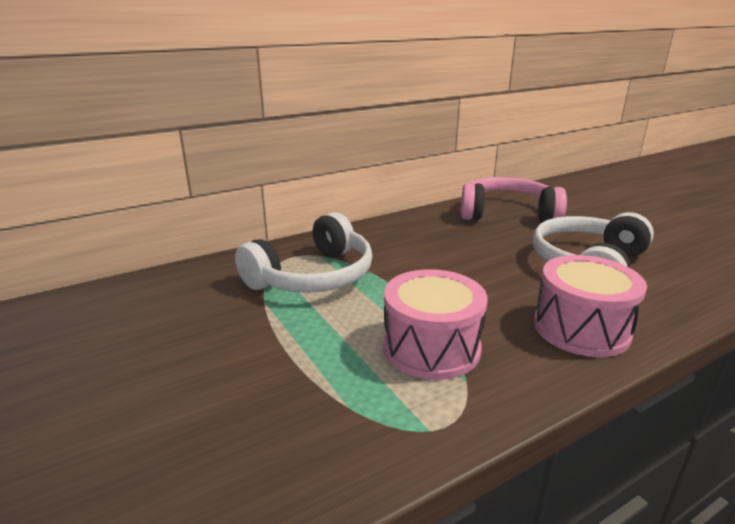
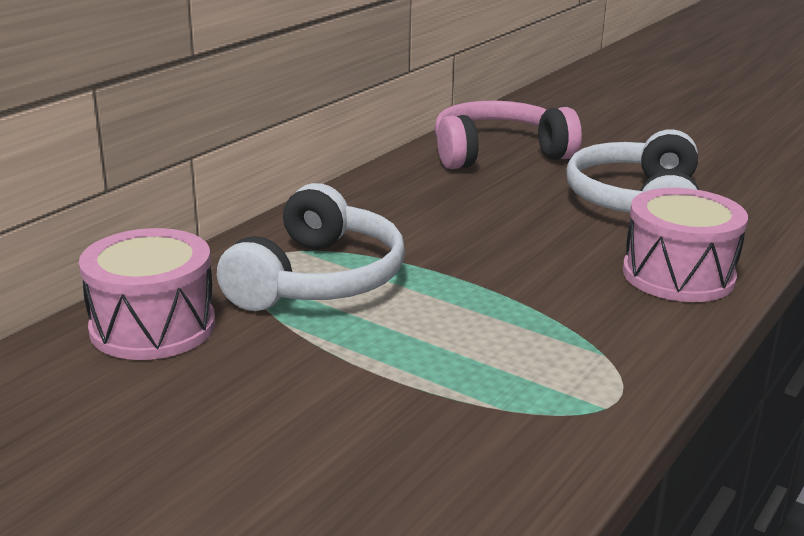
camera: 25 degrees left, 0 degrees up
(431, 347) = (540, 329): pink drum -> pink drum (153, 327)

